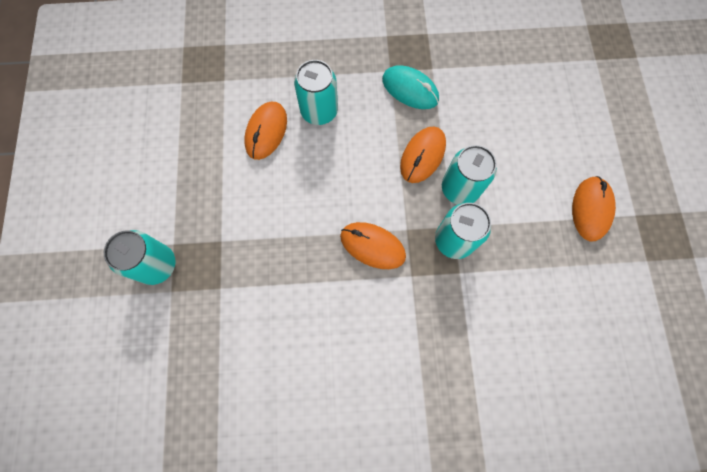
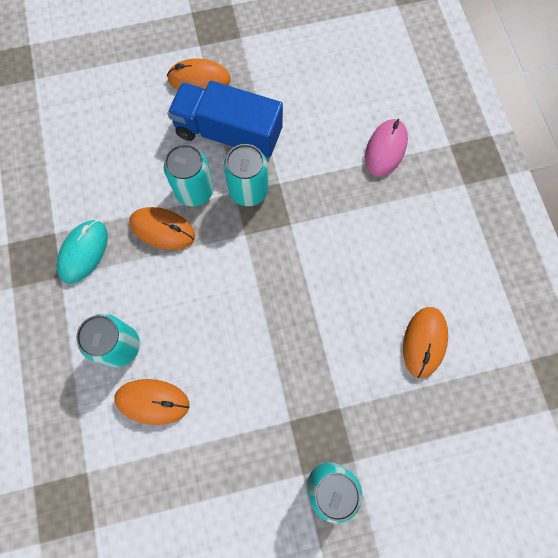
camera: 100 degrees left, 0 degrees up
(372, 246) = (268, 263): orange mouse -> orange mouse (424, 342)
(489, 401) = (385, 149): none -> pink mouse
(522, 230) = (228, 134): none -> blue truck

